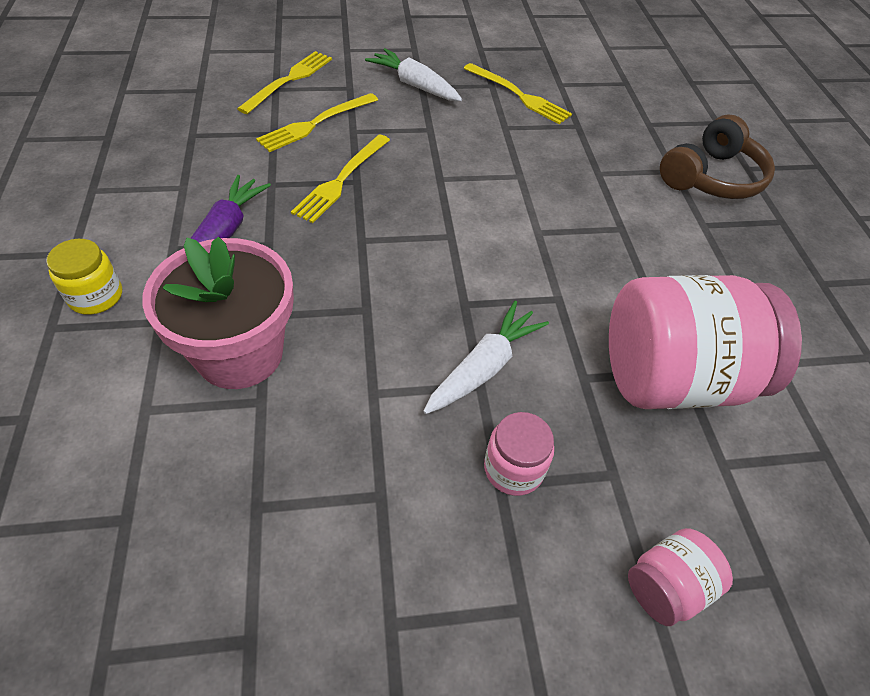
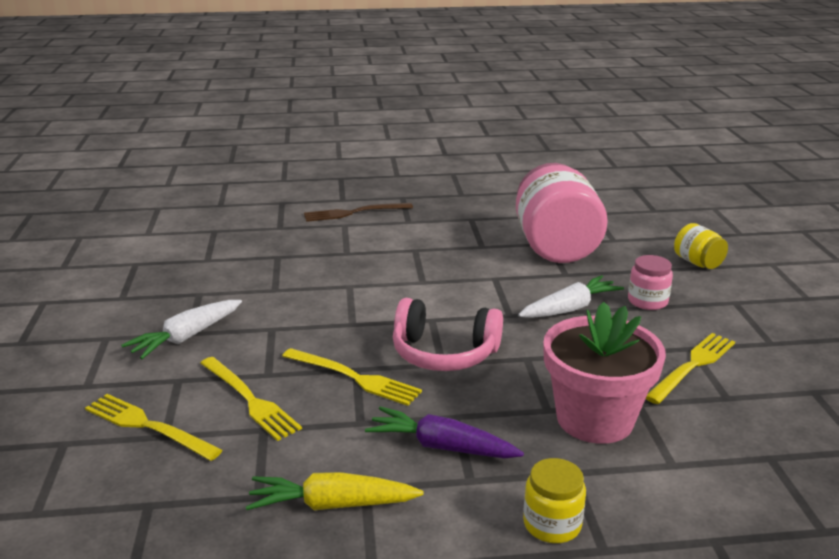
camera: 85 degrees left, 25 degrees down
(169, 170) = (332, 504): none -> yellow carrot
(380, 242) = (444, 353): none -> pink headphones
(484, 367) = (569, 308): white carrot -> white carrot turned 105 degrees clockwise
(519, 95) = (222, 280): yellow fork -> yellow fork (692, 366)
(666, 587) = (697, 263): pink jar -> yellow jar
(711, 177) = (354, 213): brown headphones -> brown fork

